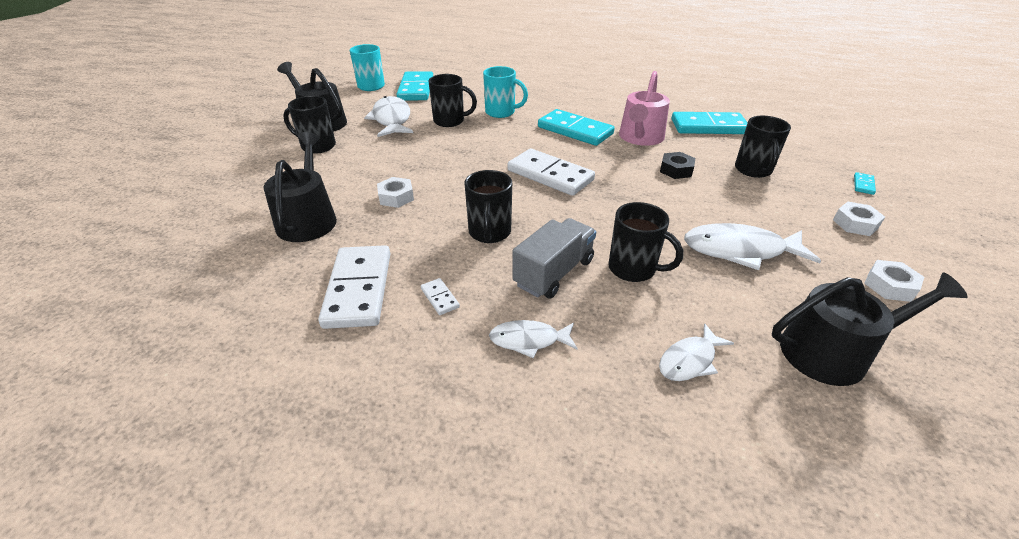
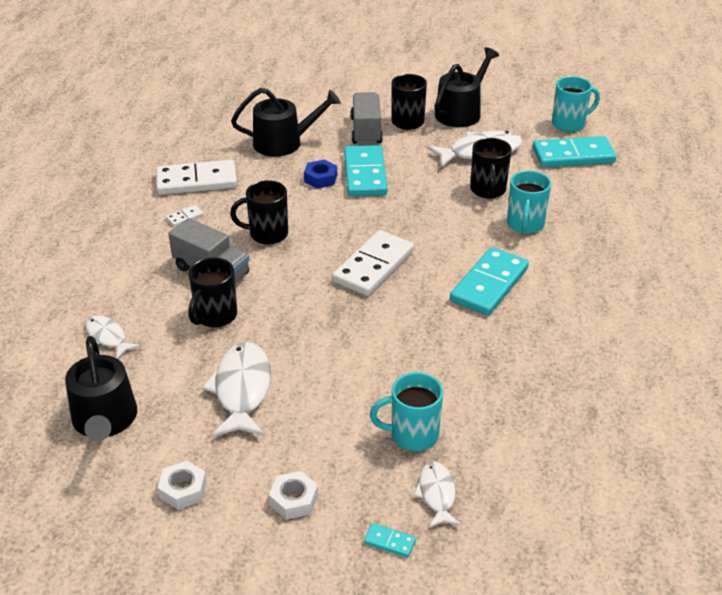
camera: 85 degrees right, 0 degrees up
(320, 168) = (366, 131): none -> grey truck
(396, 197) = (320, 178): white nut -> blue nut
(529, 340) = (137, 260): white fish -> white fish (437, 494)
(640, 138) = (483, 340): pink watering can -> none
(676, 170) = (401, 363): black nut -> none
(708, 127) = (538, 412): turquoise domino -> turquoise domino (365, 174)
(753, 170) = (412, 435): black mug -> turquoise mug

